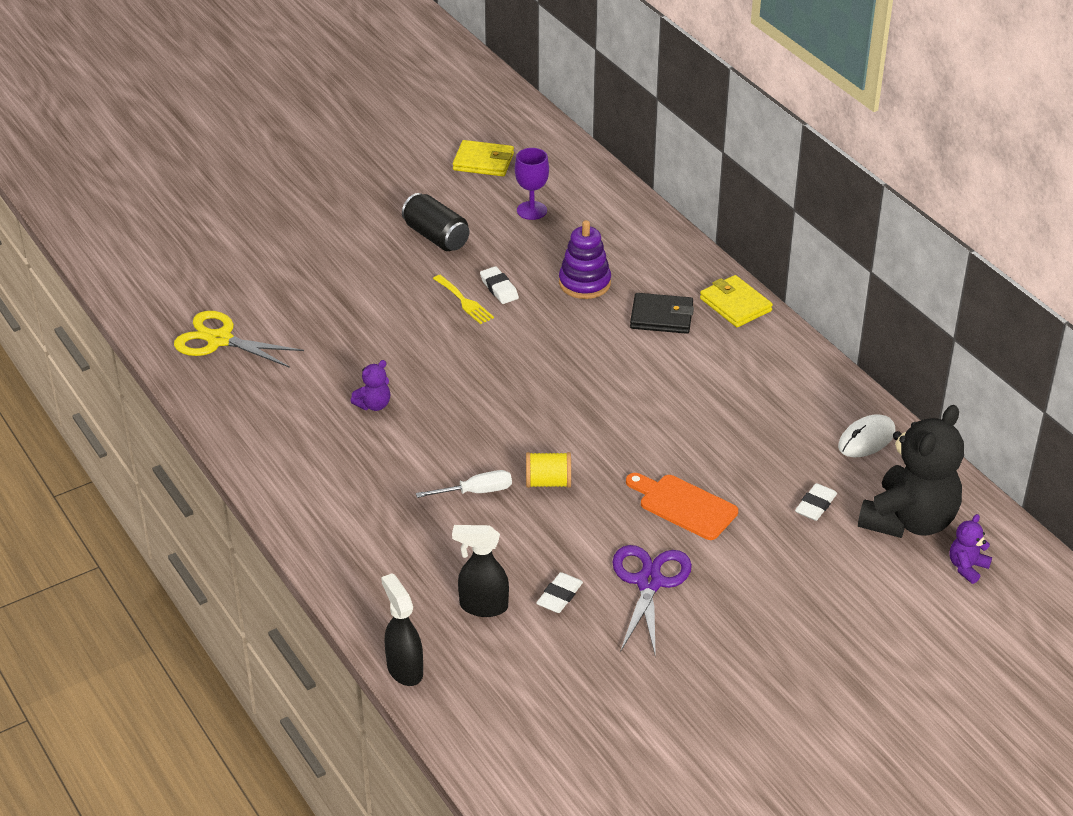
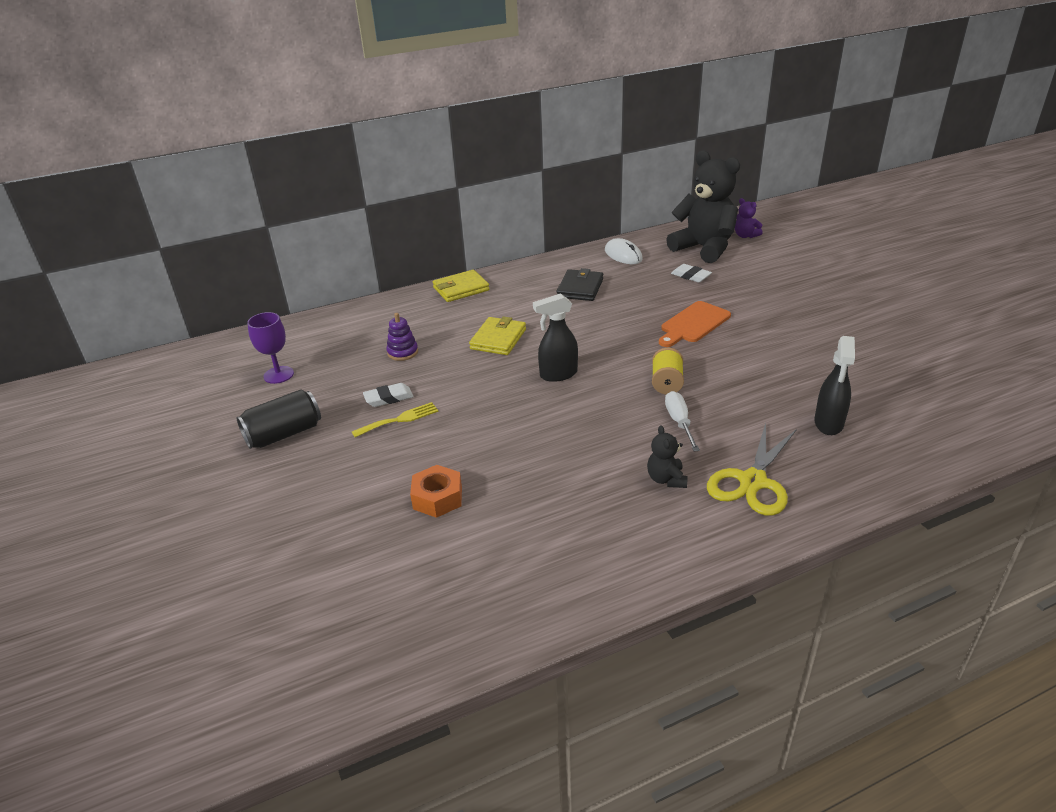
camera: 80 degrees left, 5 degrees down
(219, 340) = (392, 617): yellow scissors -> yellow scissors (753, 481)
(352, 342) = (437, 498): none -> orange nut
(373, 405) = (545, 484): purple teddy bear -> none
(384, 482) = (666, 479): none -> black teddy bear
(404, 669) = (923, 472): black spray bottle -> black spray bottle (558, 374)
(483, 162) = (178, 400): yellow wallet -> yellow wallet (498, 339)
(559, 596) = (806, 384): white eraser -> none
(584, 283) = (402, 352): purple stacking toy -> purple stacking toy, size x0.66
(649, 582) = (781, 343): purple scissors -> none
(661, 317) = (464, 319): black wallet -> black wallet (580, 288)

